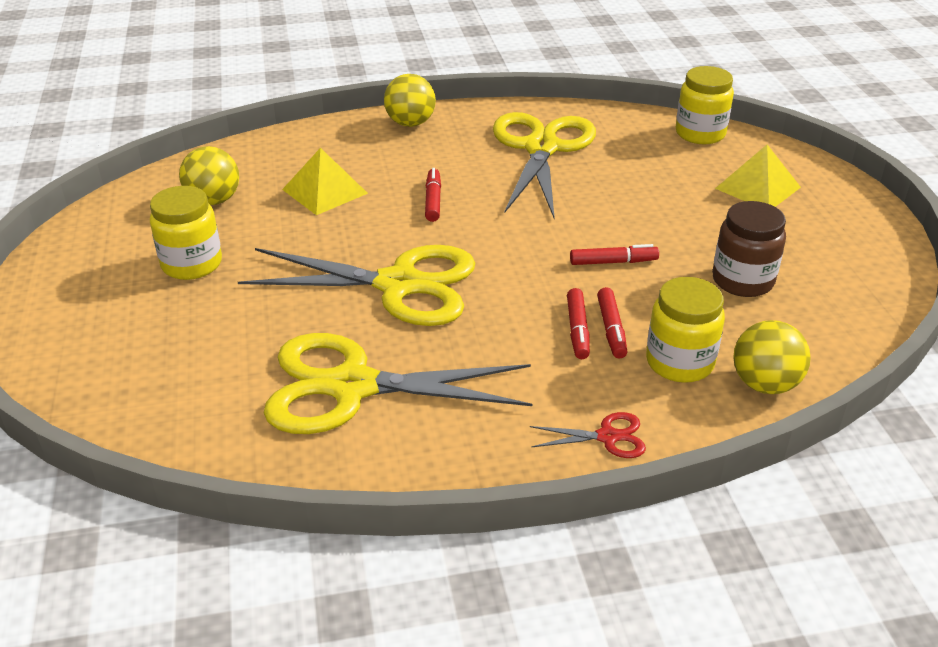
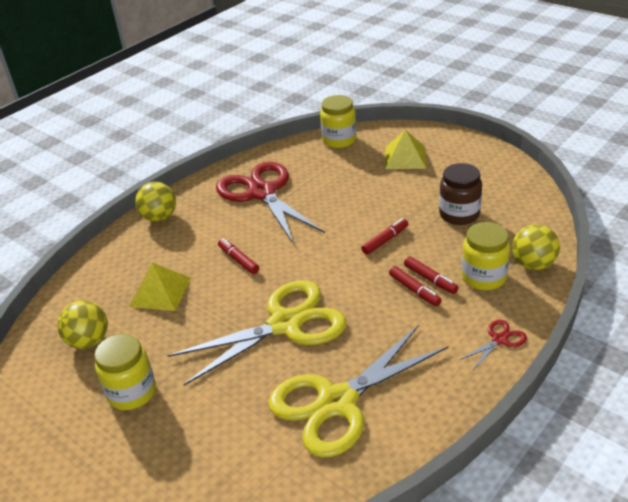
camera: 35 degrees left, 0 degrees up
(541, 148) = (262, 193): yellow scissors -> red scissors

